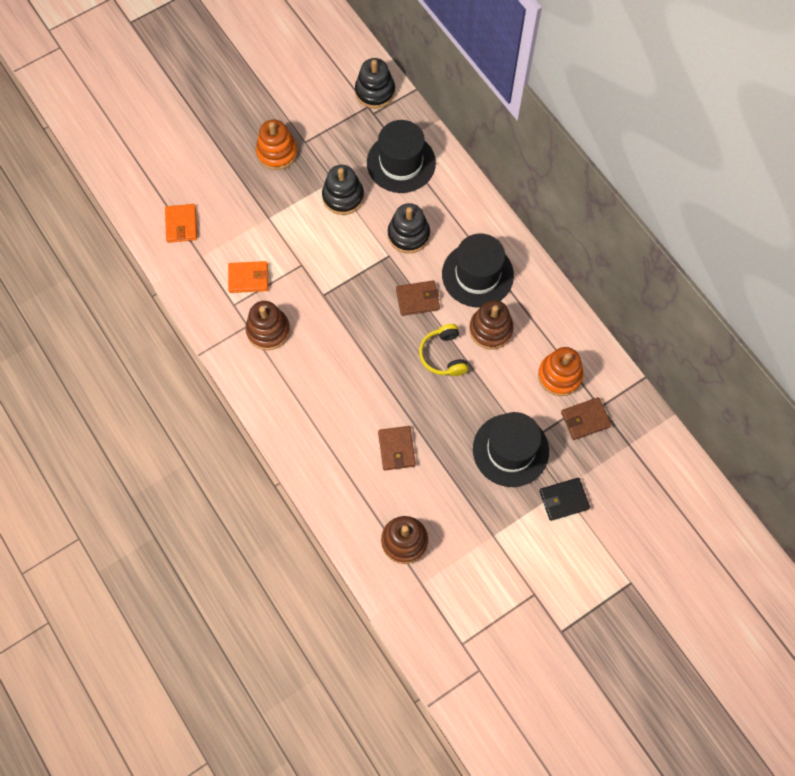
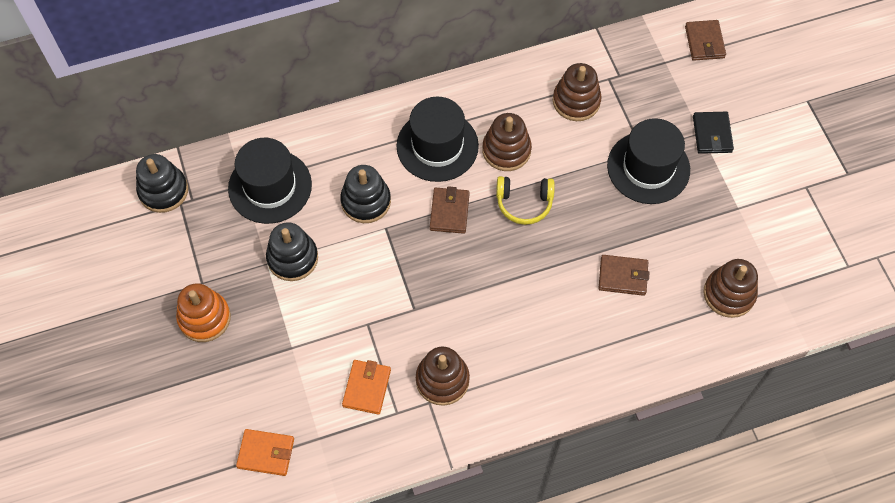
camera: 75 degrees left, 5 degrees down
(559, 375) = (576, 101): orange stacking toy -> brown stacking toy
(585, 419) = (630, 92): brown wallet -> brown wallet (704, 42)

